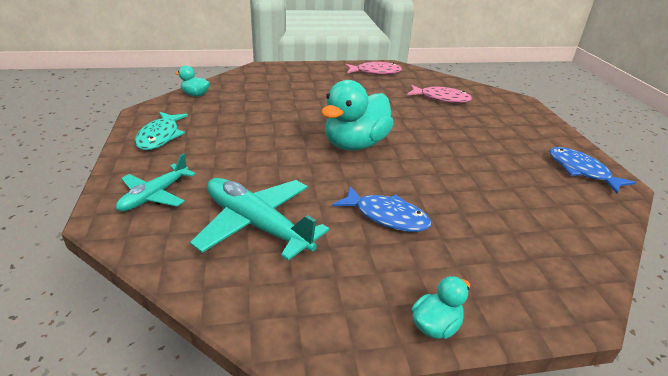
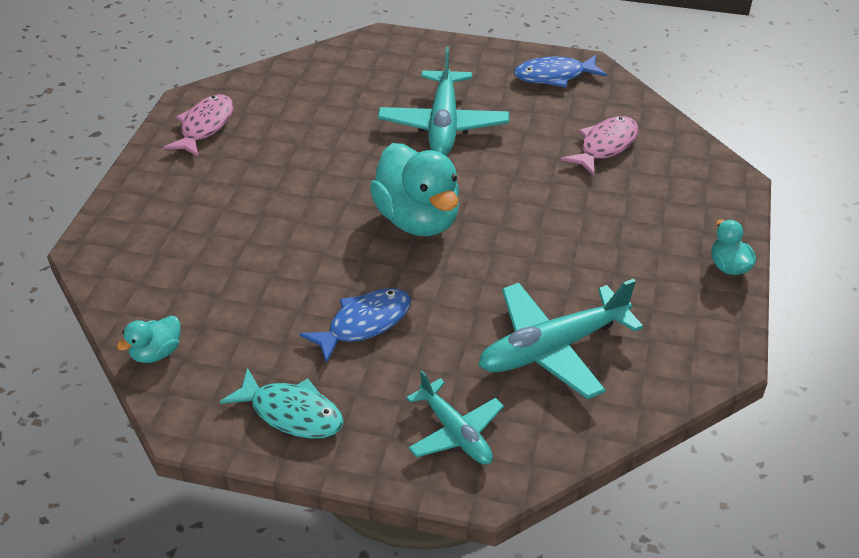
camera: 65 degrees left, 10 degrees up
(387, 216) = (576, 243): blue fish -> blue fish (364, 323)
(441, 98) = (335, 99): pink fish -> pink fish (605, 146)
(461, 136) = (443, 125): none -> turquoise plane

